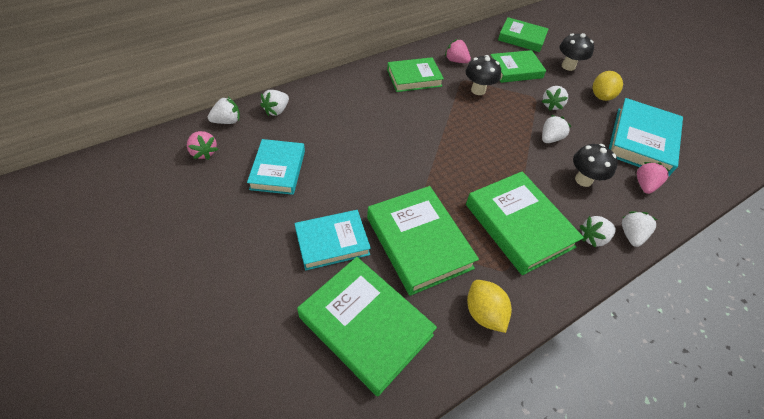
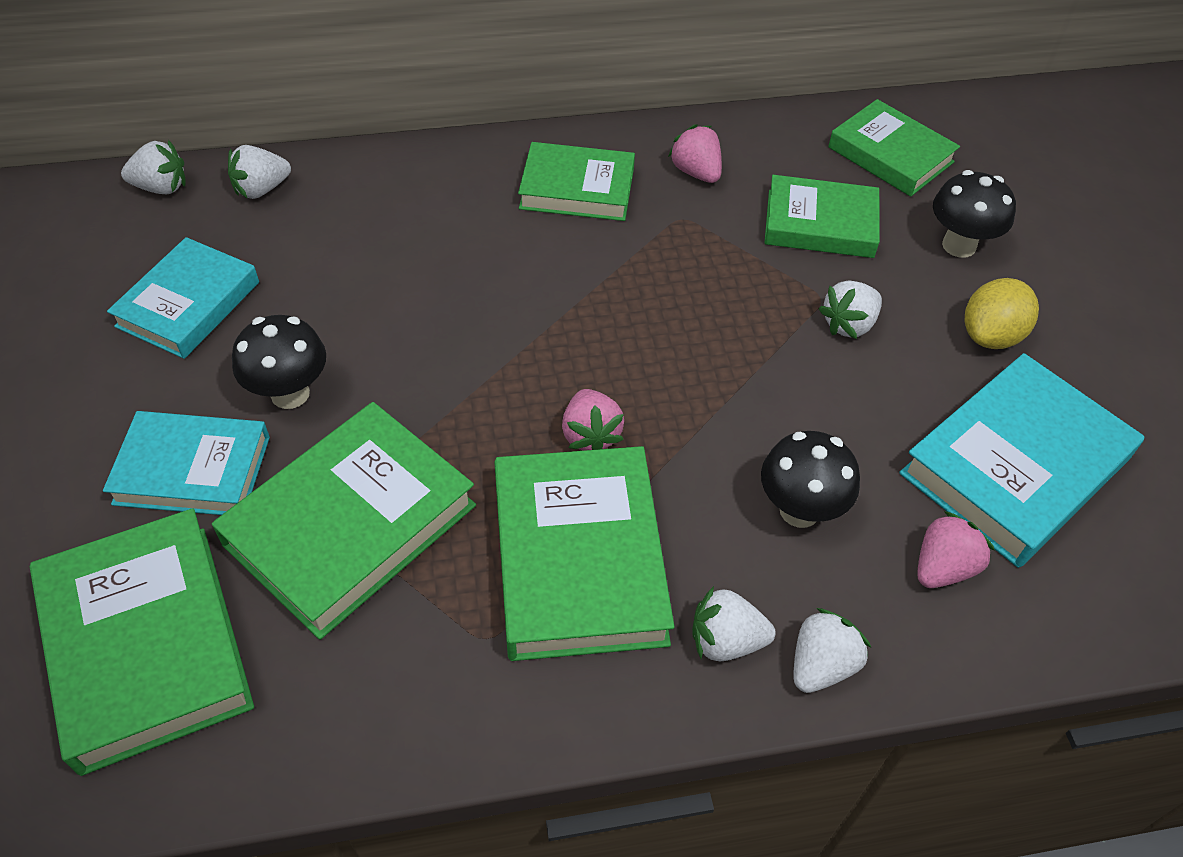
camera: 25 degrees right, 0 degrees up
(204, 152) = (85, 236): pink strawberry -> pink strawberry (590, 435)
(418, 242) = (350, 524): green book -> green book turned 45 degrees clockwise
(478, 90) = (699, 248): black mushroom -> black mushroom (290, 393)
(484, 313) = (379, 705): yellow lemon -> none
(550, 138) = (789, 397): white strawberry -> none

